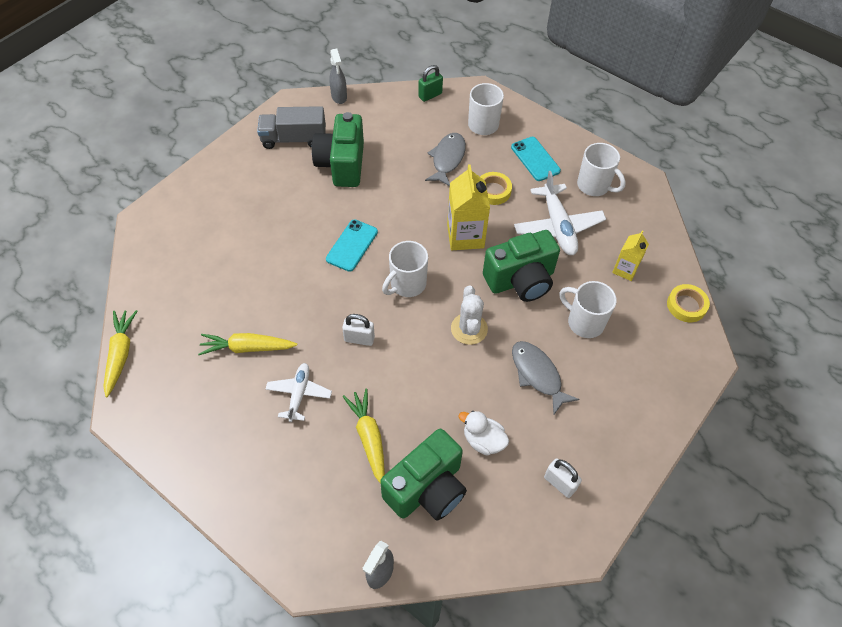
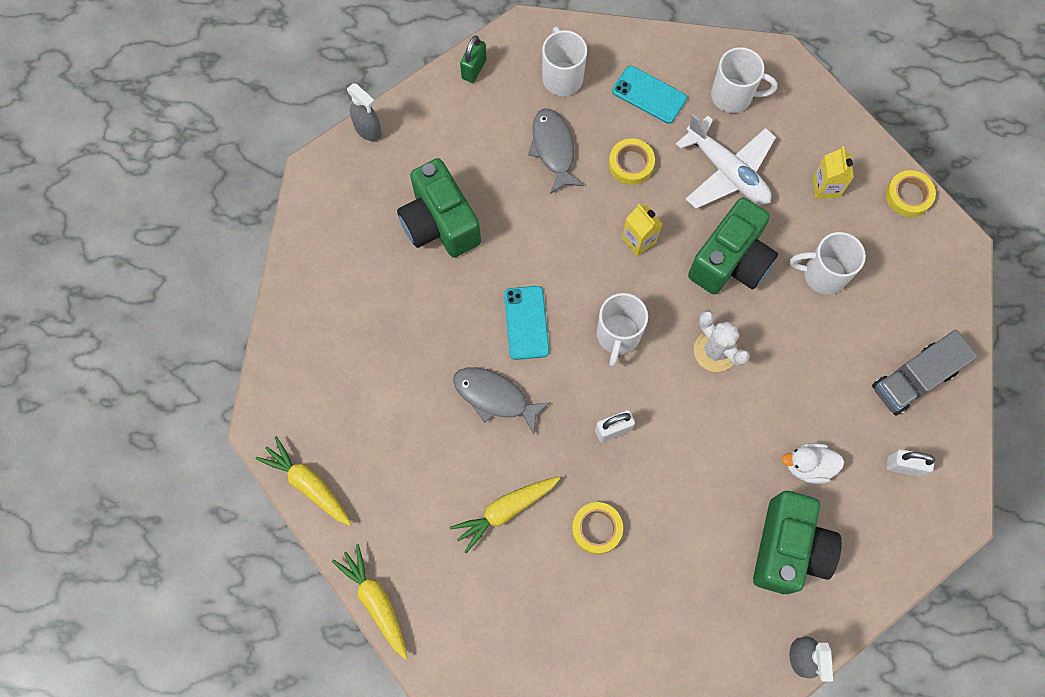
camera: 30 degrees left, 15 degrees up
(294, 139) = (358, 220): grey truck -> grey truck (914, 379)
(299, 394) = (597, 529): white plane -> yellow tape
(369, 438) = (698, 532): yellow carrot -> yellow carrot (308, 484)
(465, 236) = (639, 240): yellow carton -> yellow carton, size x0.59
(537, 375) = (814, 362): grey fish -> grey fish (495, 397)

